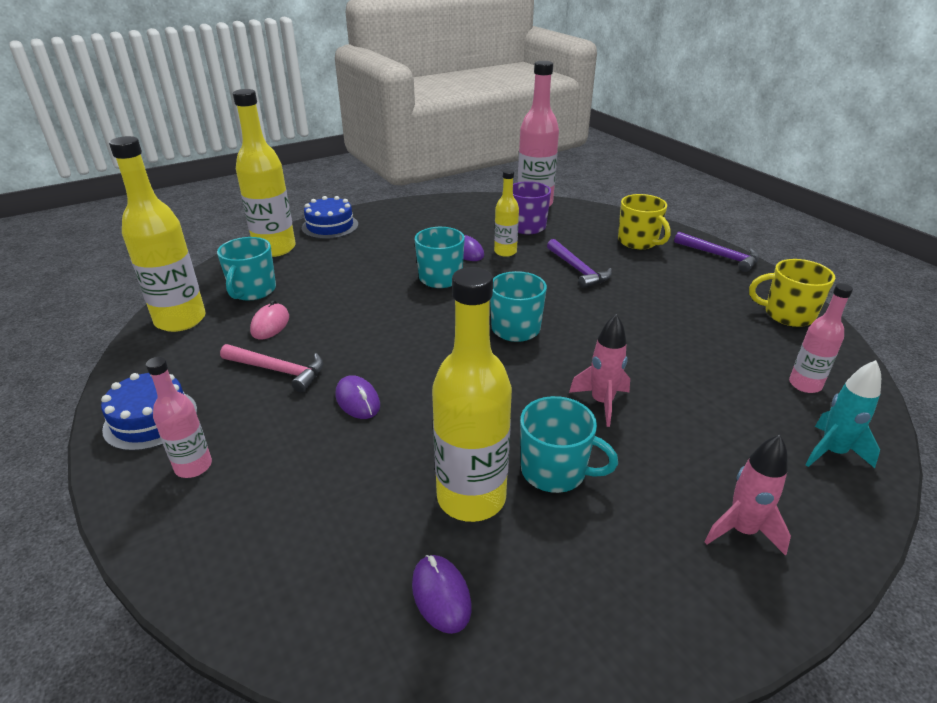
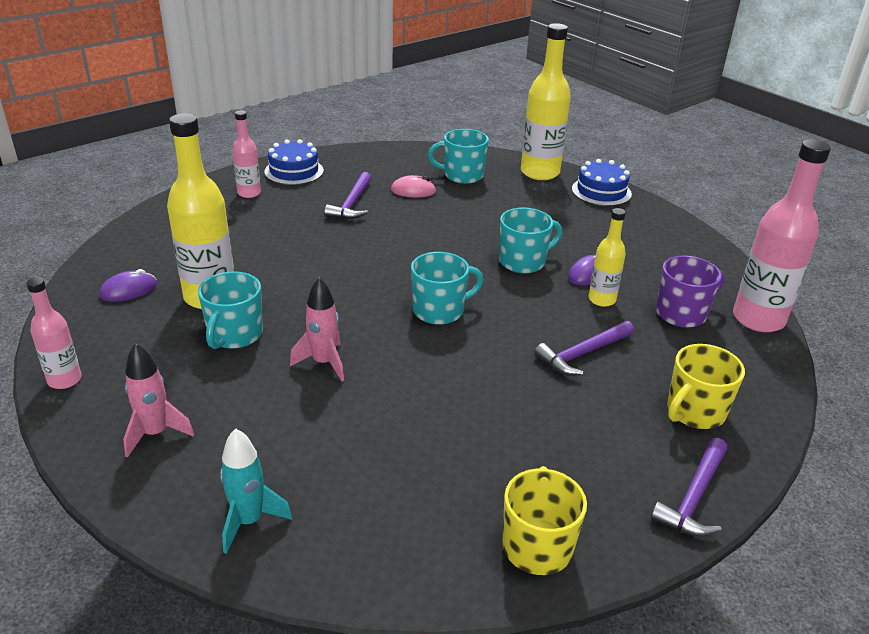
camera: 80 degrees right, 0 degrees up
(180, 320) = (410, 157): yellow bottle -> none
(278, 370) = (352, 204): pink hammer -> purple hammer
(357, 400) = (318, 240): purple mouse -> none
(805, 384) = (369, 526): pink bottle -> pink bottle (64, 380)

